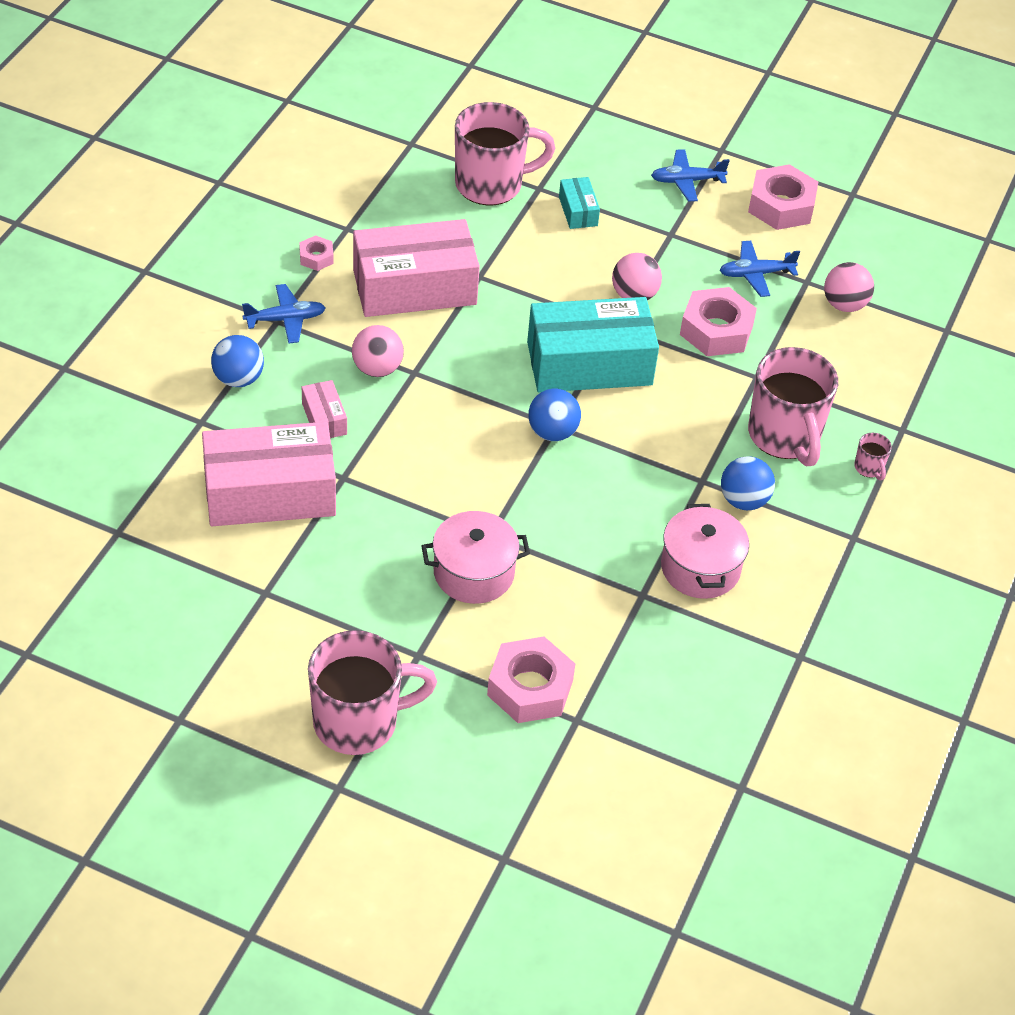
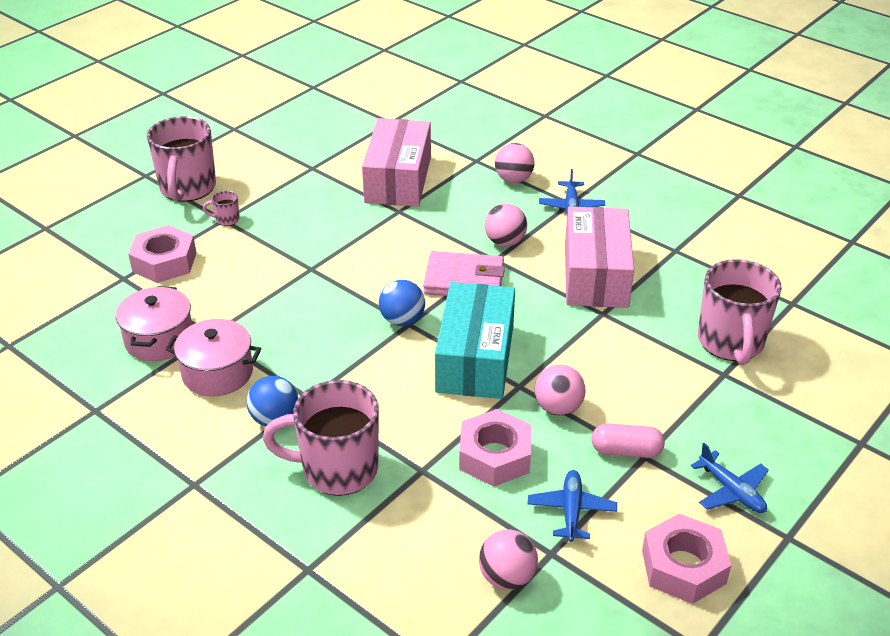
camera: 110 degrees right, 10 degrees down
(238, 379) = (513, 179): blue ball -> pink ball
(316, 257) = (641, 230): pink nut -> none
(324, 418) = (460, 210): pink box -> none
(462, 393) = (464, 280): none -> pink wallet
(474, 572) = (280, 255): pink pot -> pink pot (159, 339)
(578, 211) = (687, 394): turquoise box -> none
(670, 246) = (626, 451): none -> pink capsule
(686, 181) = (731, 491): blue plane -> blue plane turned 135 degrees clockwise
(869, 468) = (269, 523): pink mug -> pink mug (226, 219)

